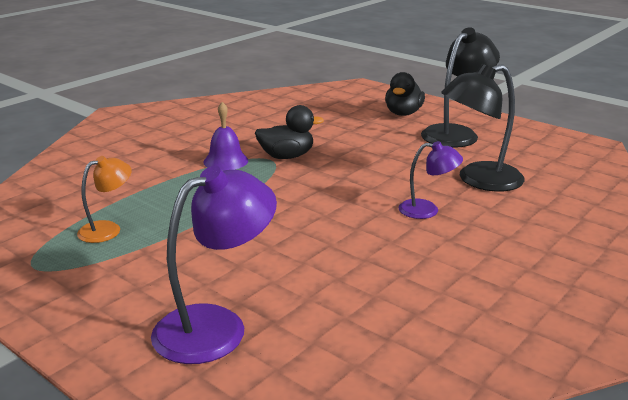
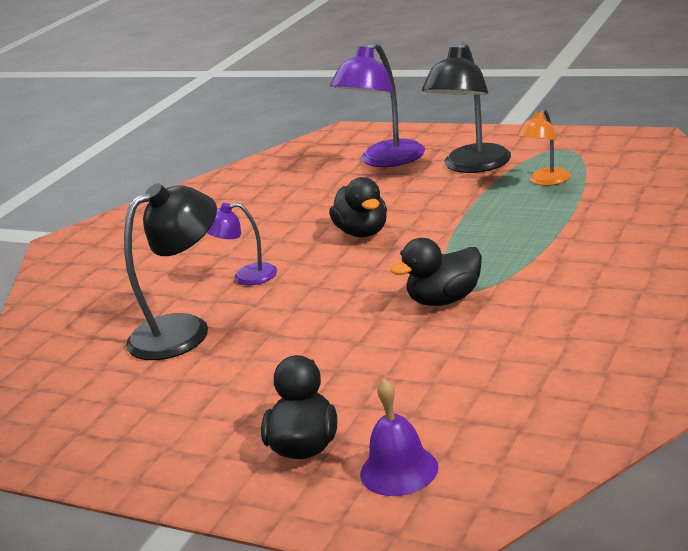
camera: 170 degrees right, 0 degrees up
(226, 161) = (518, 272): purple bell -> purple bell (399, 470)
(308, 224) = (363, 232): none -> black duck
(456, 133) = (208, 415): black lamp -> black lamp (472, 166)

